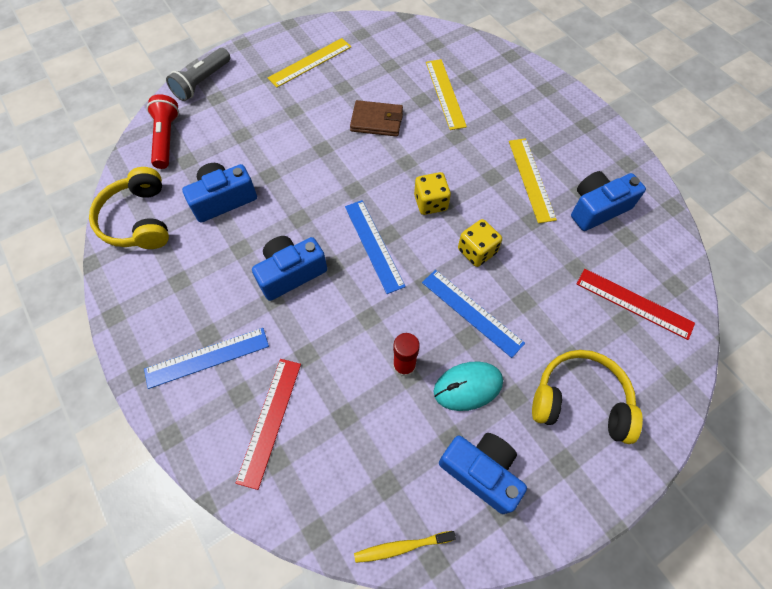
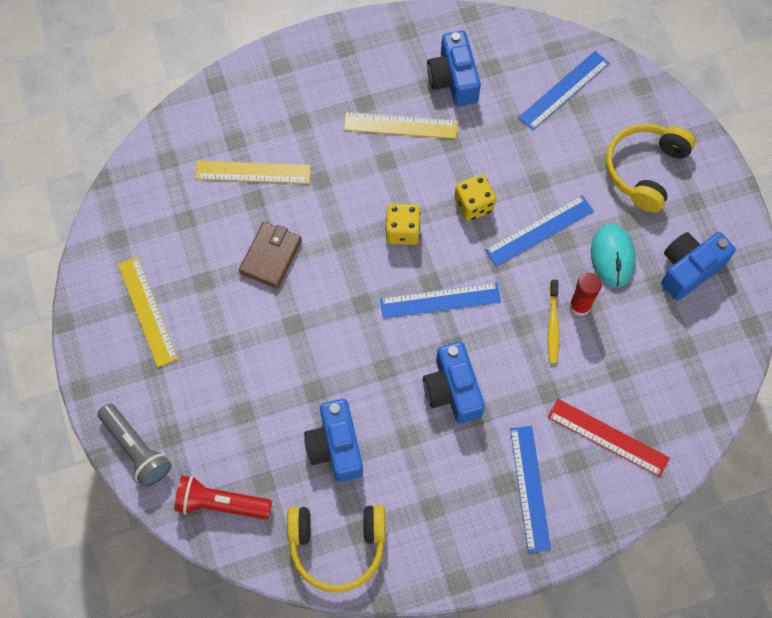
camera: 75 degrees left, 5 degrees up
(401, 547) = (737, 348): yellow toothbrush -> yellow toothbrush (553, 325)
(634, 303) = (564, 90): red ruler -> blue ruler

